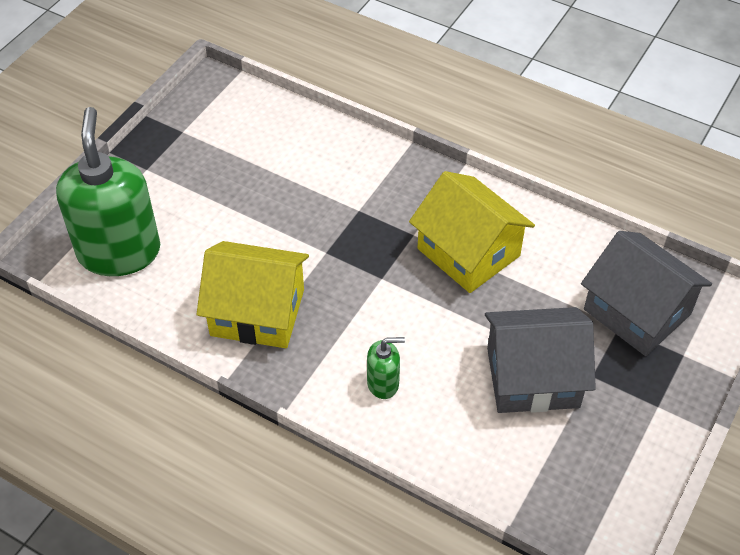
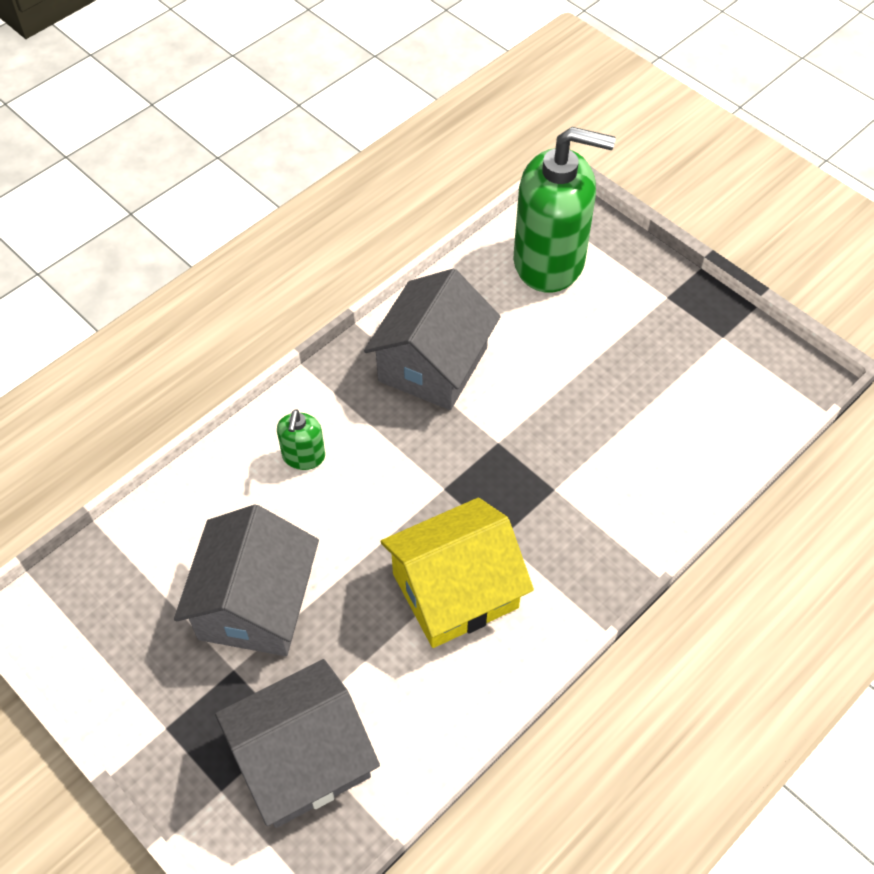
camera: 105 degrees right, 5 degrees up
(257, 312) = (433, 364): yellow house -> grey house

